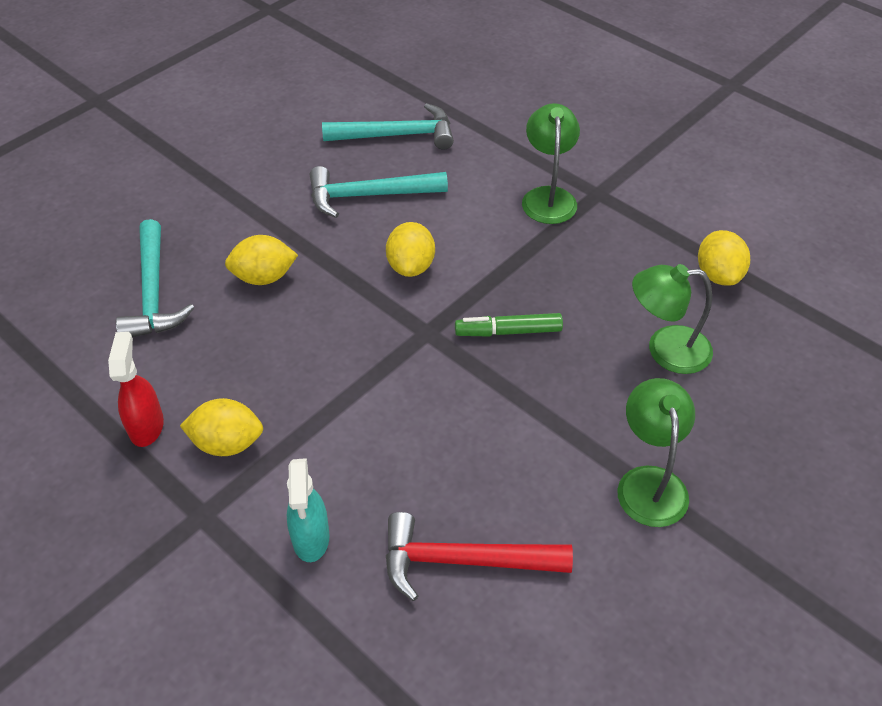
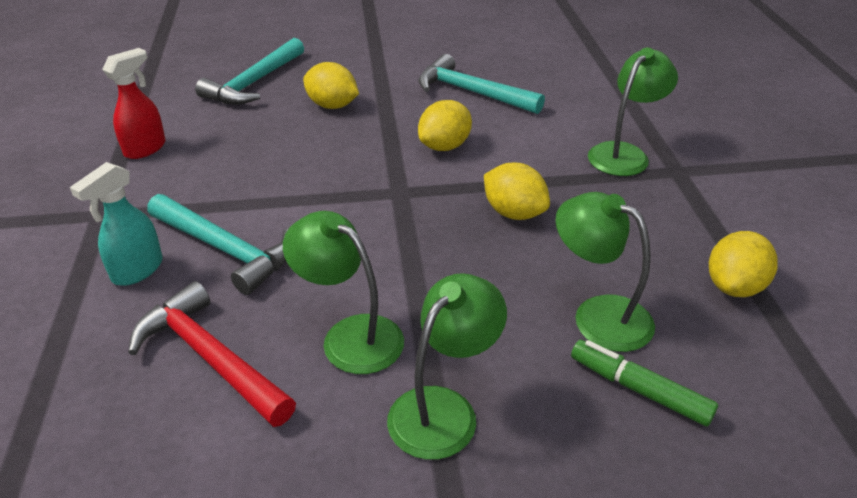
camera: 40 degrees right, 10 degrees down
(227, 443) = (174, 184): yellow lemon -> yellow lemon (514, 213)
(397, 135) = (543, 67): turquoise hammer -> turquoise hammer (226, 249)
(508, 331) = (465, 224): green marker -> green marker (639, 389)
(535, 475) = (350, 335): none -> green lamp

